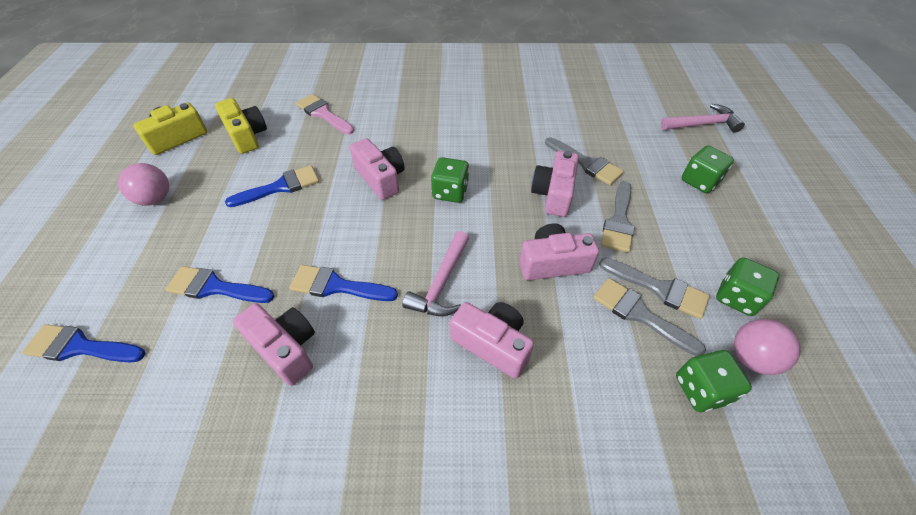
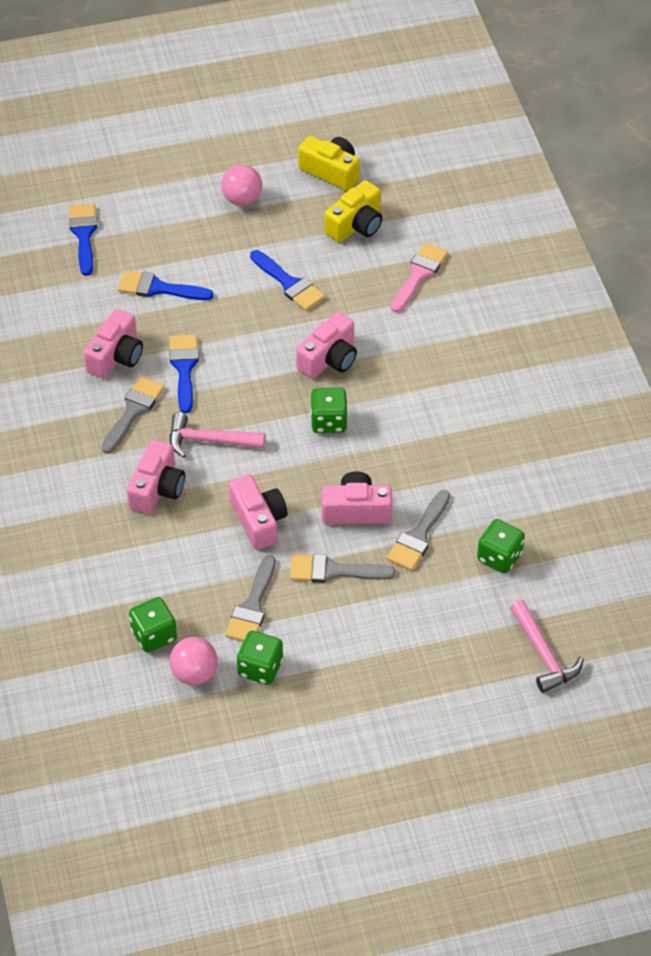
camera: 75 degrees right, 0 degrees up
(215, 287) = (158, 288): blue brush -> blue brush turned 75 degrees counterclockwise
(639, 314) = (218, 591): grey brush -> grey brush (133, 411)
(699, 181) = (425, 646): green dice -> green dice (499, 557)

